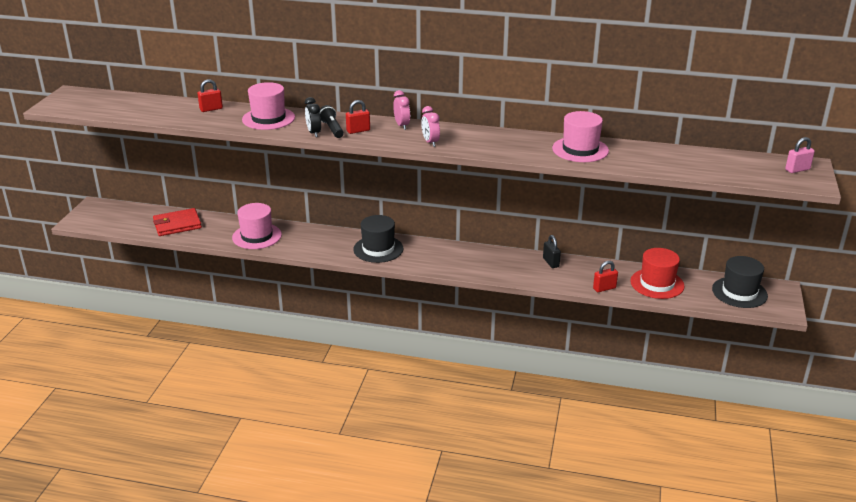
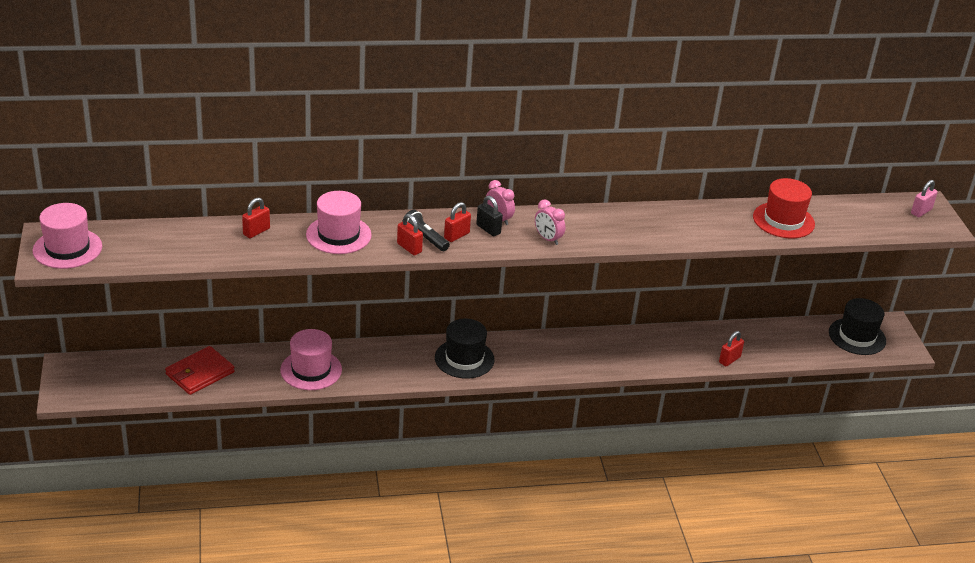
camera: 25 degrees left, 5 degrees up
(314, 133) = (409, 248): black clock -> red padlock
(551, 262) = (658, 338): black padlock -> black padlock (488, 229)
(580, 149) = (707, 221): pink hat -> pink hat (67, 248)
(657, 283) = (776, 342): red hat -> red hat (783, 220)

